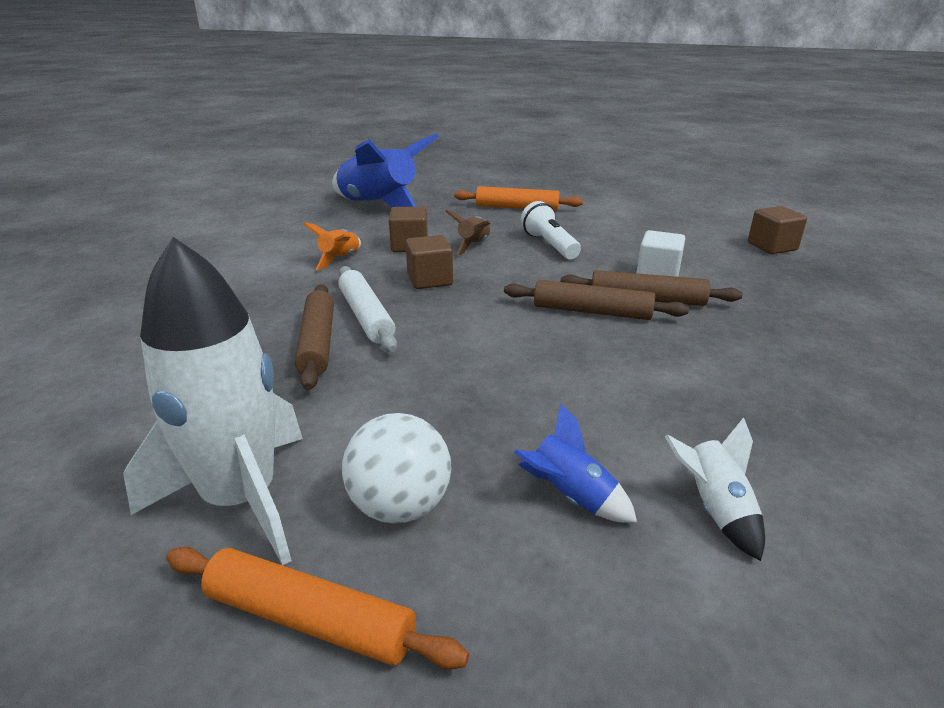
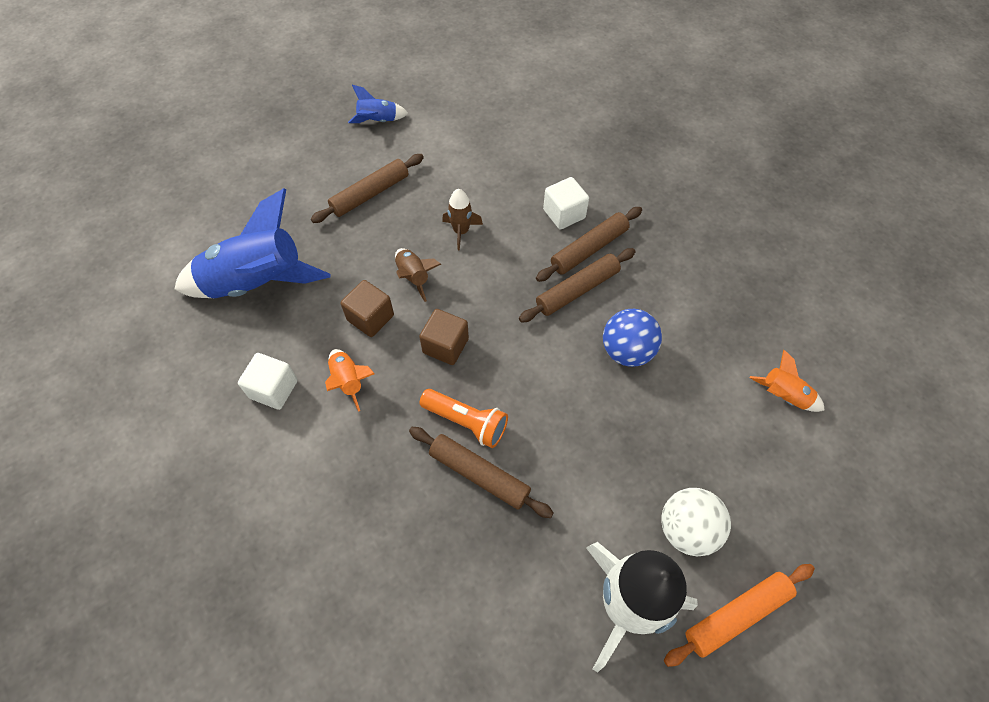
camera: 50 degrees left, 30 degrees up
(298, 240) = (274, 389): none -> white cube
(366, 316) = (466, 422): white rolling pin -> orange flashlight
(517, 207) = (370, 194): orange rolling pin -> brown rolling pin
(549, 245) = (461, 231): white flashlight -> brown rocket
(571, 497) = (734, 447): blue rocket -> blue rocket (378, 121)
(573, 364) = (627, 351): none -> blue ball
(715, 510) = (783, 396): white rocket -> orange rocket
(772, 246) = (585, 120): brown cube -> none

